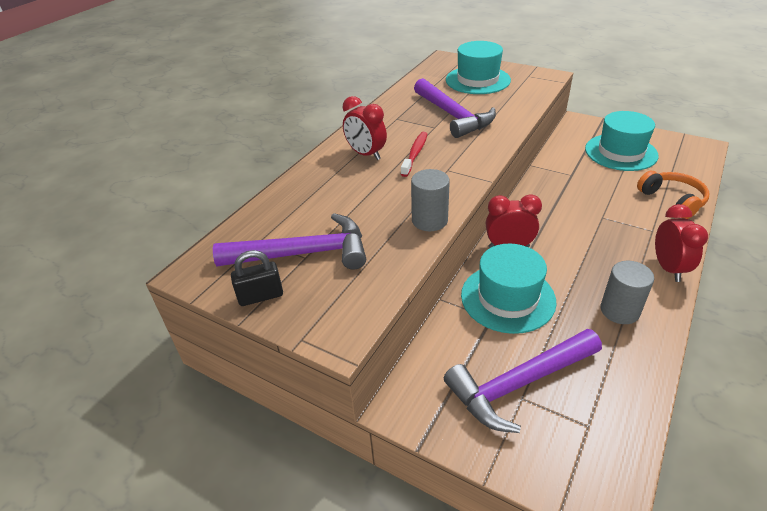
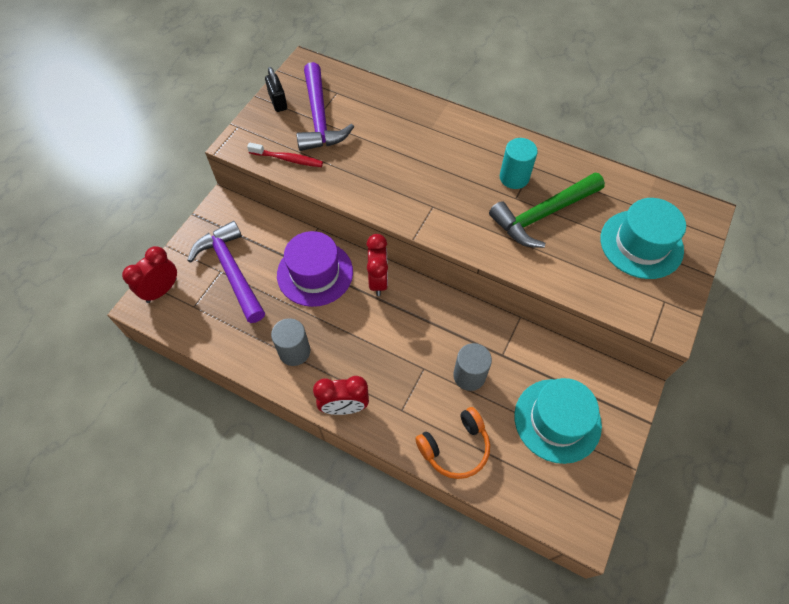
camera: 85 degrees right, 20 degrees up
(366, 154) = (459, 145): red clock -> red clock (162, 290)
(410, 127) = (514, 177): none -> turquoise cylinder
(415, 154) = (460, 182): red toothbrush -> red toothbrush (288, 159)
(429, 220) = (354, 191): grey cylinder -> grey cylinder (469, 376)
(453, 115) = (543, 215): purple hammer -> green hammer
(507, 298) = (315, 273): turquoise hat -> purple hat

